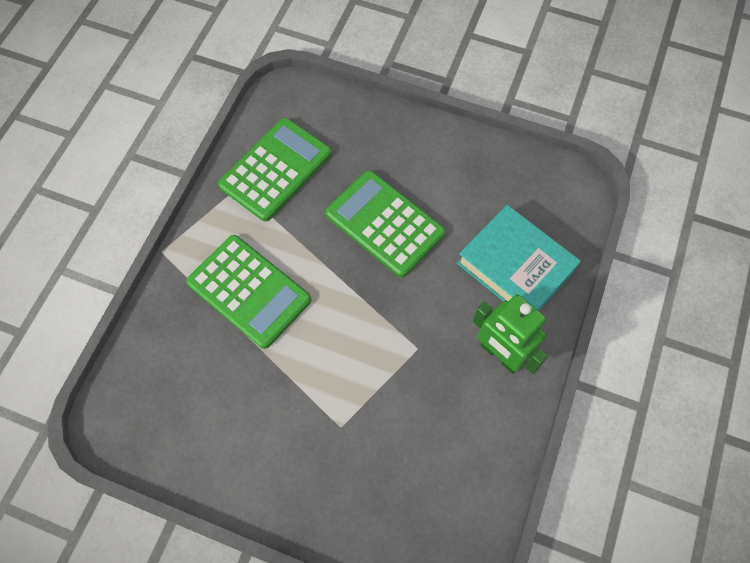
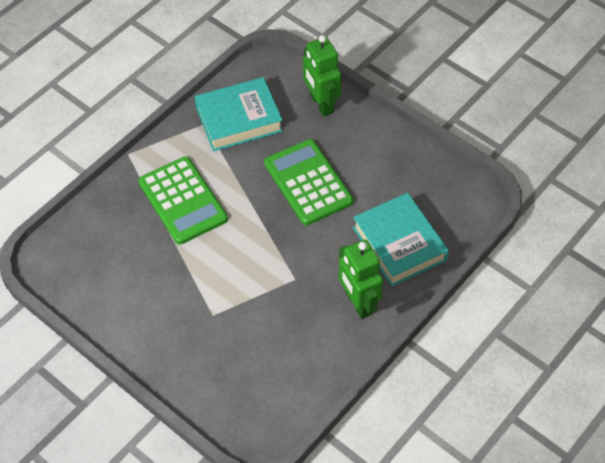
camera: 20 degrees right, 10 degrees down
(276, 170) = (239, 119): green calculator -> turquoise book
(361, 124) = (321, 103): none -> green robot

